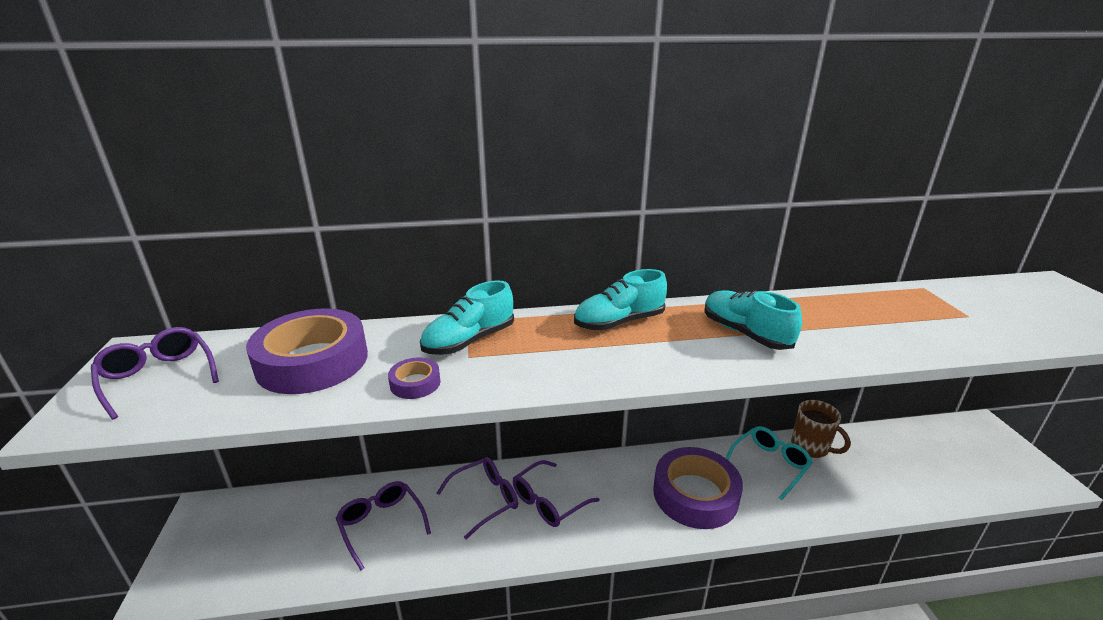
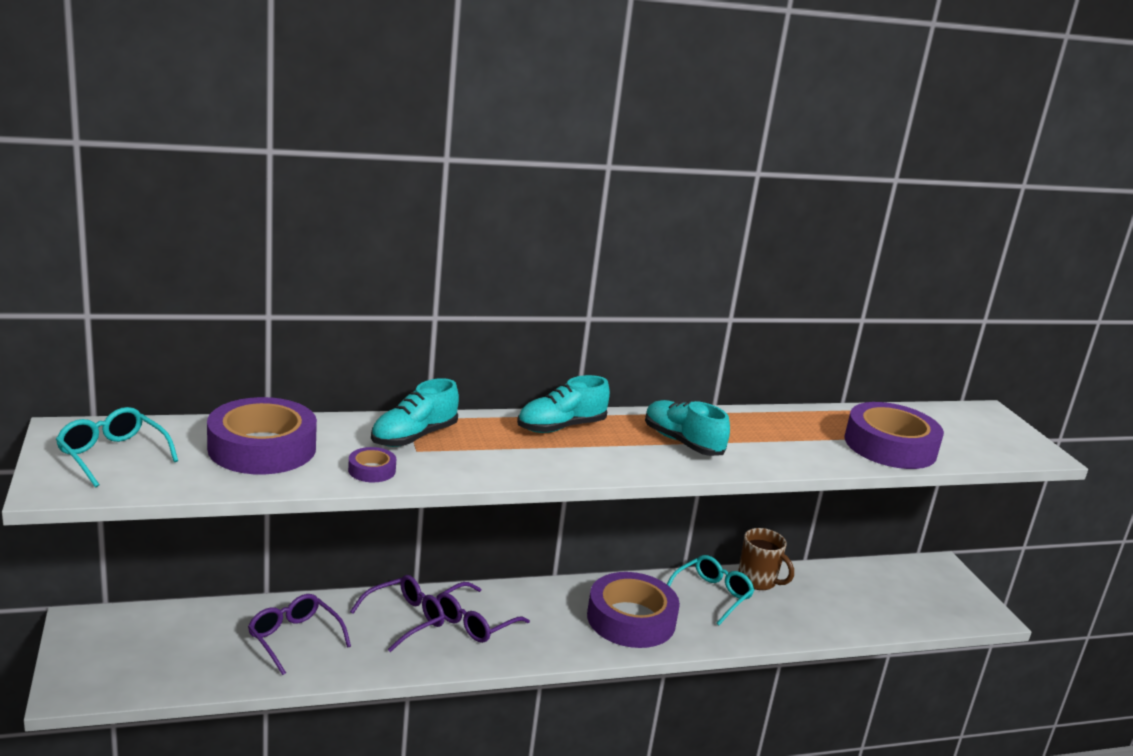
camera: 10 degrees left, 5 degrees down
(158, 377) = (112, 455): purple glasses -> turquoise glasses
(969, 326) = (890, 446): none -> purple tape

